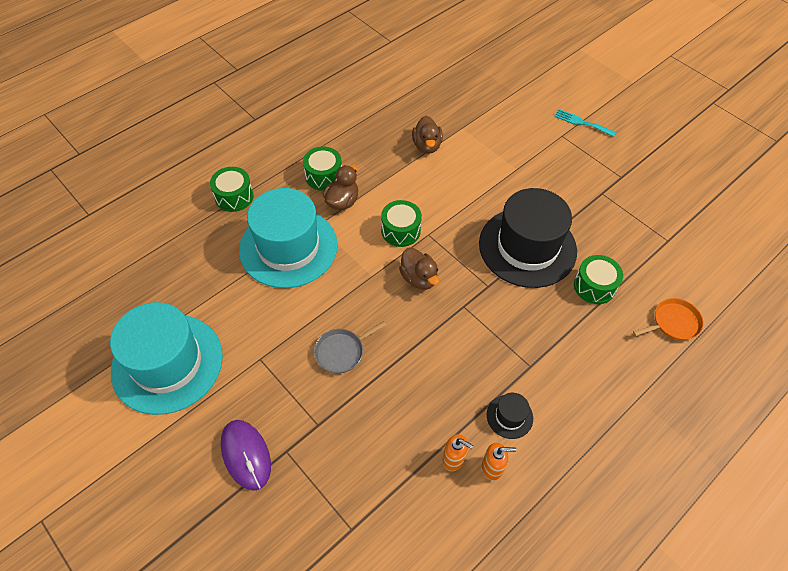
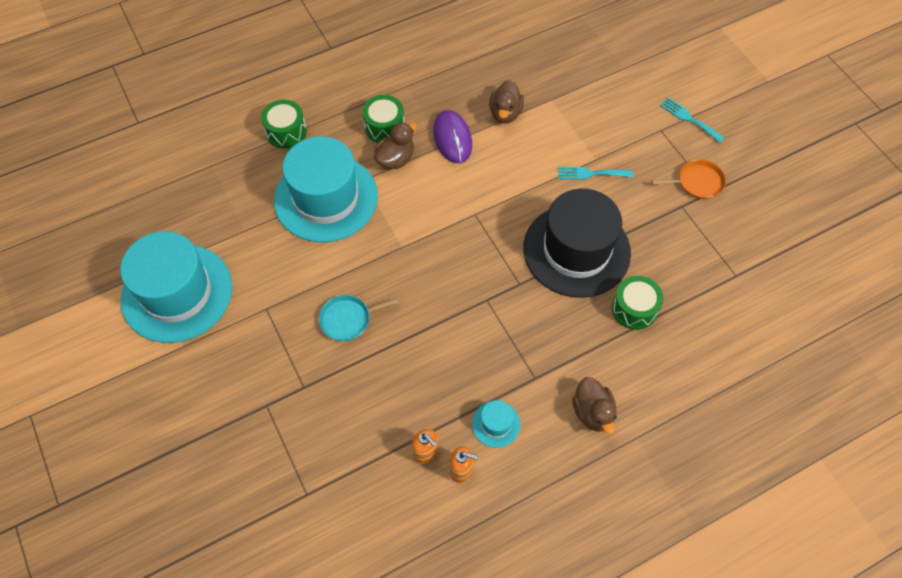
camera: 15 degrees right, 5 degrees up
(246, 455) = (227, 400): purple mouse -> purple mouse (452, 138)
(342, 351) = (348, 319): grey pan -> turquoise pan
(400, 230) = (447, 204): green drum -> none
(419, 278) = (450, 260): brown duck -> brown duck (592, 412)
(509, 416) = (496, 424): black hat -> turquoise hat
(517, 181) = (591, 173): none -> turquoise fork
(673, 322) = (706, 367): orange pan -> orange pan (697, 182)

